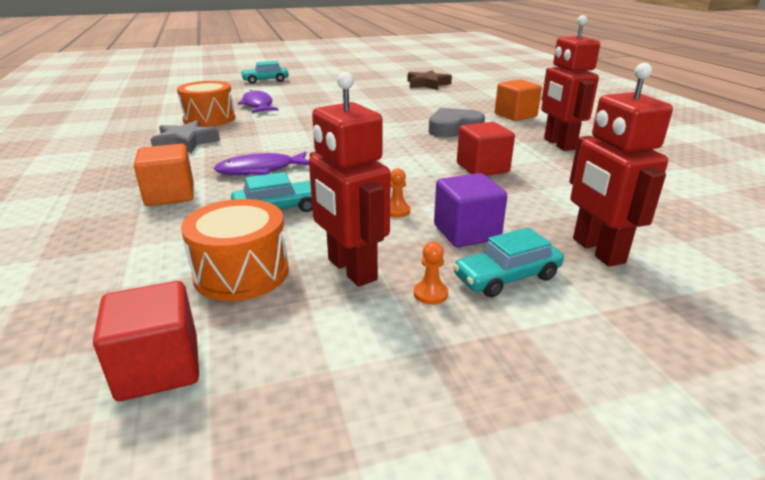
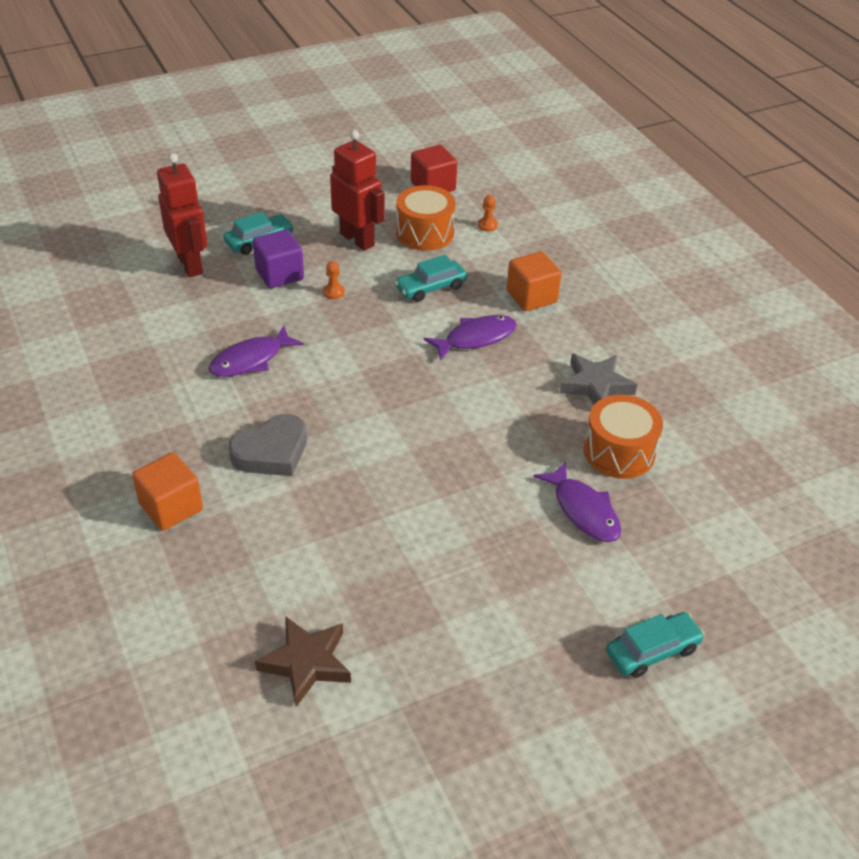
camera: 170 degrees right, 15 degrees up
(430, 294) = (307, 228): orange pawn -> orange pawn (487, 225)
(482, 168) = (251, 360): red cube -> purple fish
(559, 144) = (146, 419): red robot -> none

